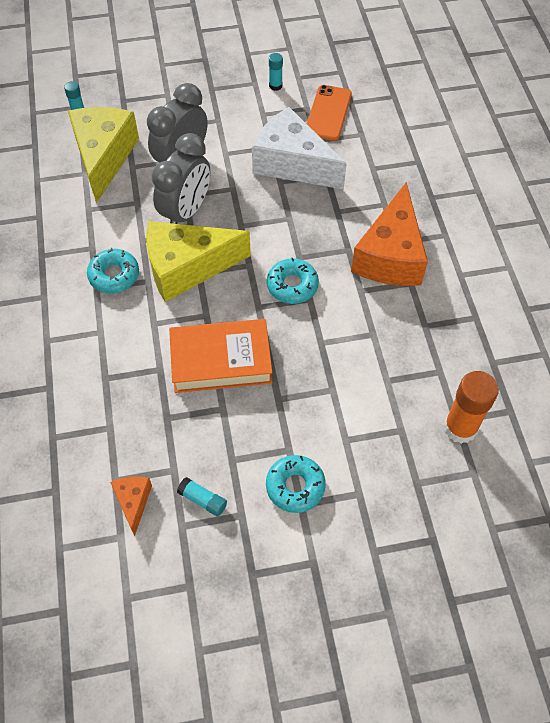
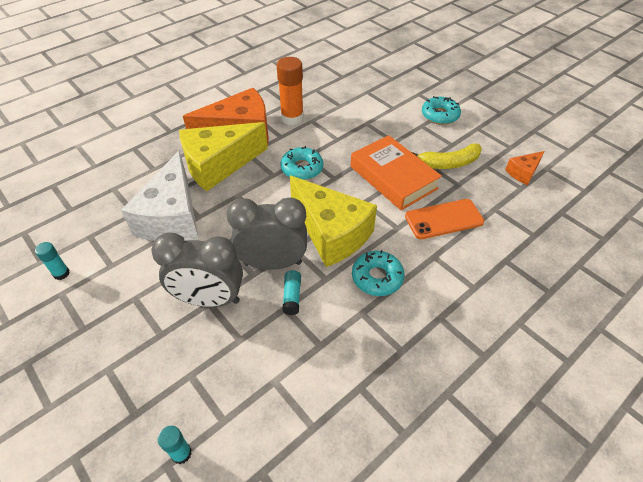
camera: 120 degrees left, 10 degrees down
(103, 157) = (241, 376): yellow cheese -> yellow cheese (218, 165)
(203, 500) = (487, 145): turquoise glue stick -> turquoise glue stick (292, 296)
(204, 432) = (449, 163): none -> yellow banana
(328, 113) = (92, 218): orange phone -> orange phone (444, 219)
(460, 428) = (346, 74): orange glue stick -> orange glue stick (292, 118)

